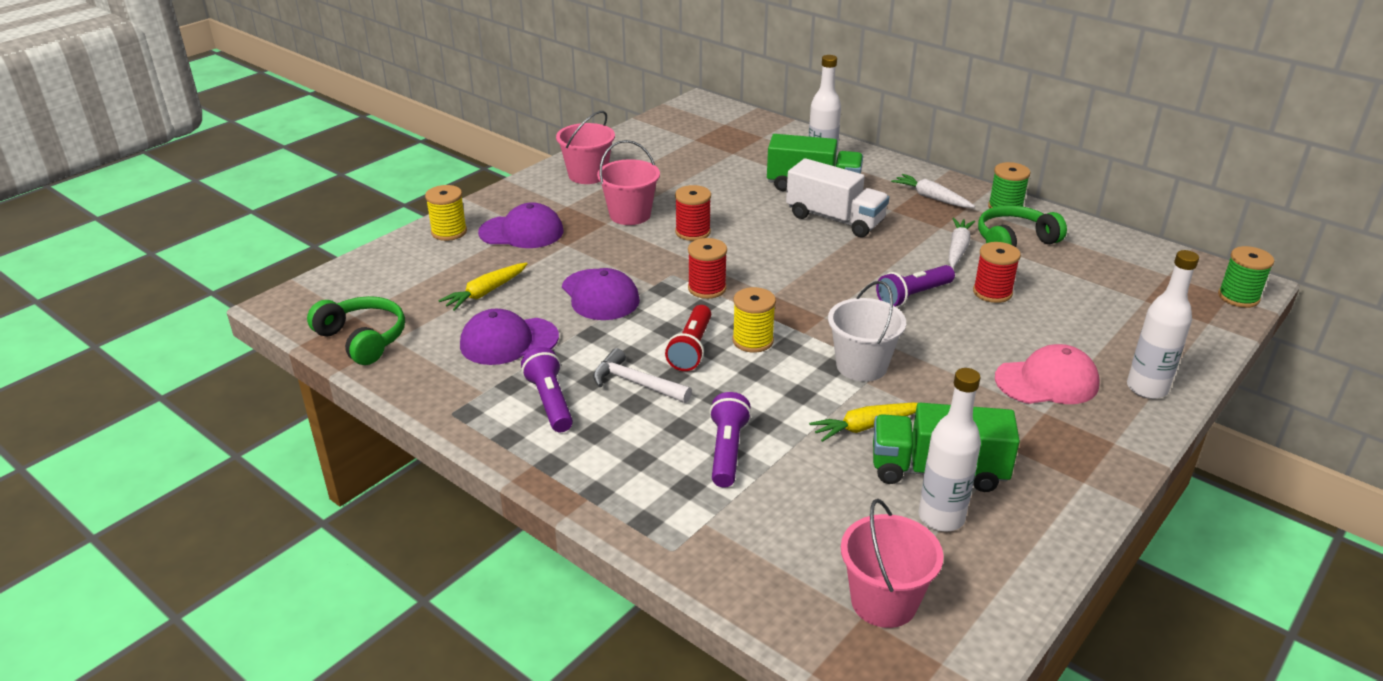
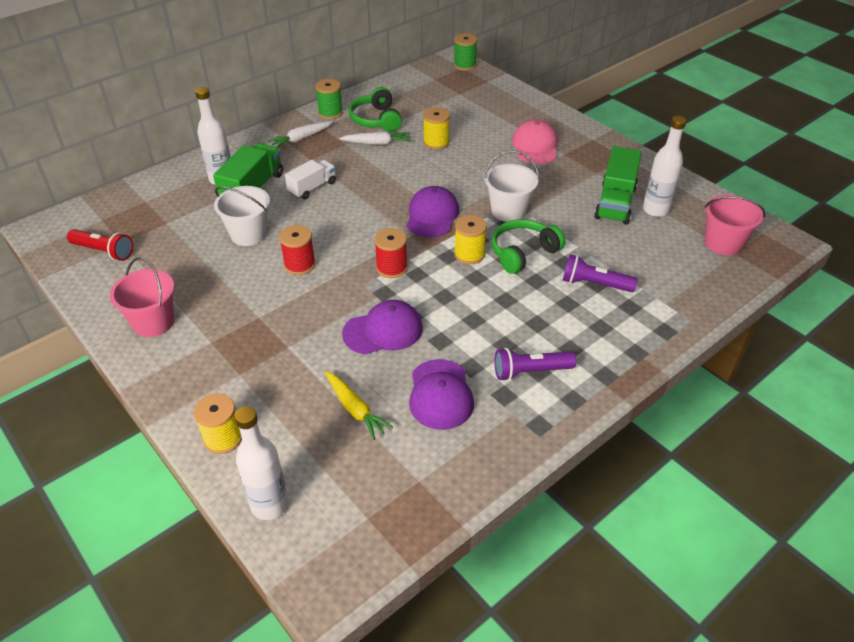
camera: 80 degrees left, 10 degrees up
(362, 339) = (413, 508): green headphones -> green headphones (523, 253)
(521, 232) = (249, 378): purple cap -> purple cap (432, 215)
(630, 215) = (251, 300): pink bucket -> none
(636, 383) = (513, 320): white hammer -> none
(691, 348) = (473, 286): red flashlight -> red flashlight (103, 251)
(732, 196) = (248, 234): none -> white bucket
(835, 219) = (312, 188): white truck -> white truck, size x0.64
(866, 427) = (573, 221): yellow carrot -> none
(913, 296) = (431, 174): purple flashlight -> none
(958, 248) = (377, 143): white carrot -> white carrot turned 150 degrees clockwise
(992, 292) = (436, 142): red spool -> yellow spool
(1147, 388) = (546, 116): white bottle -> white bottle (269, 504)

